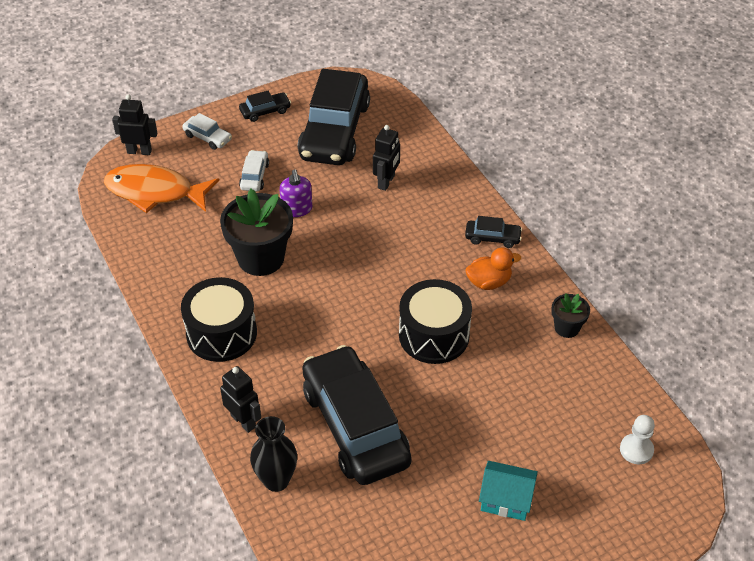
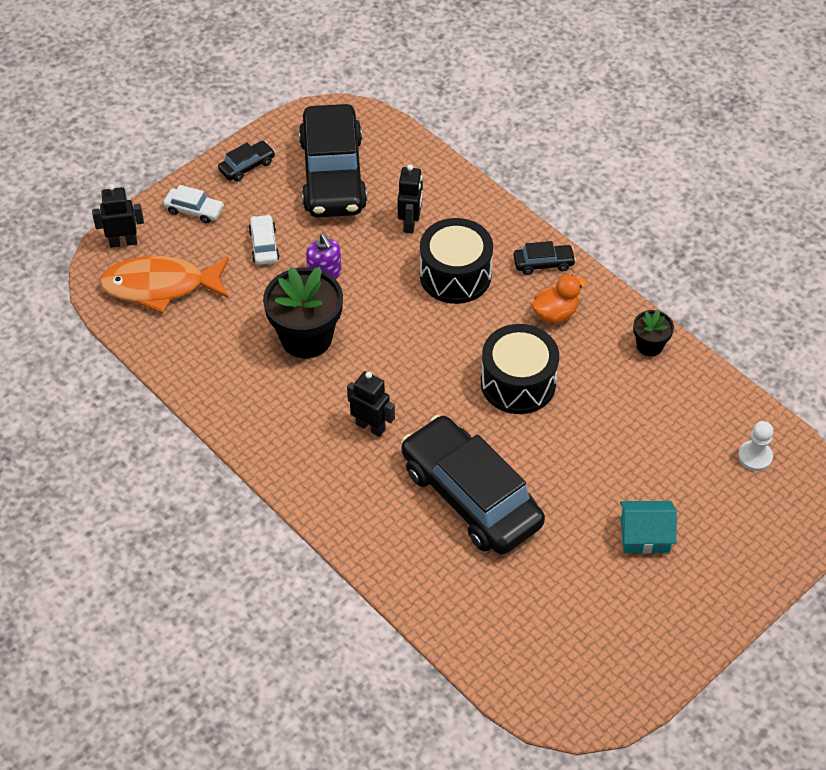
camera: 15 degrees left, 5 degrees up
(221, 333) = (296, 429): black drum -> black drum (455, 275)
(243, 421) = (354, 517): black robot -> black robot (370, 426)
(276, 480) = (411, 570): black vase -> none

